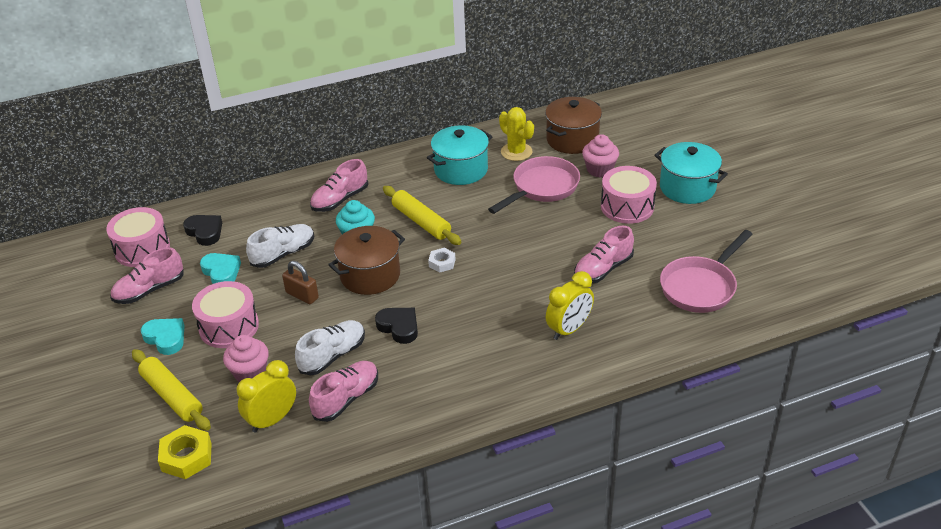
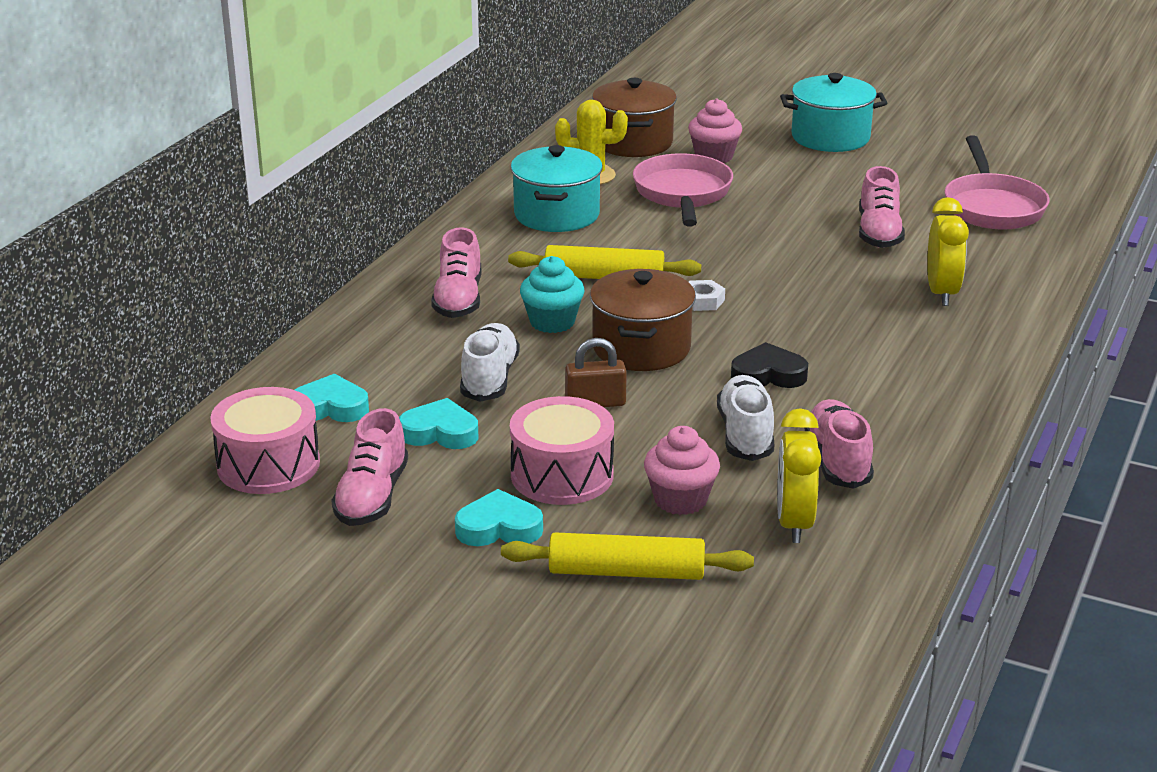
camera: 45 degrees left, 10 degrees down
(186, 457) = (764, 611): yellow nut -> none
(205, 232) = (330, 407): black heart -> turquoise heart
(627, 206) = (802, 175): pink drum -> none

